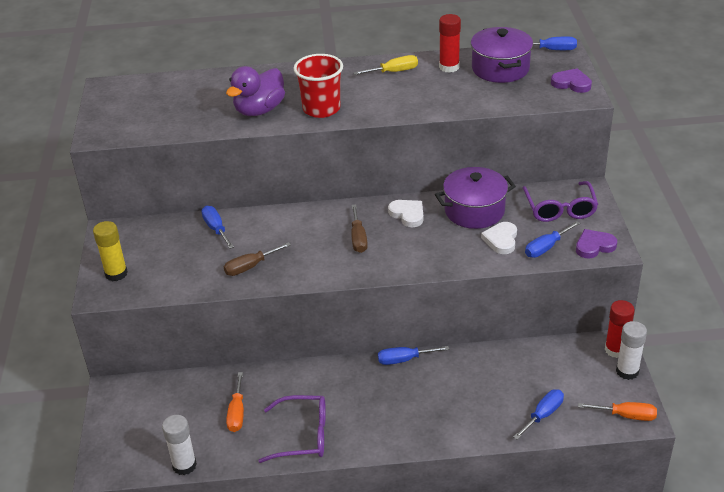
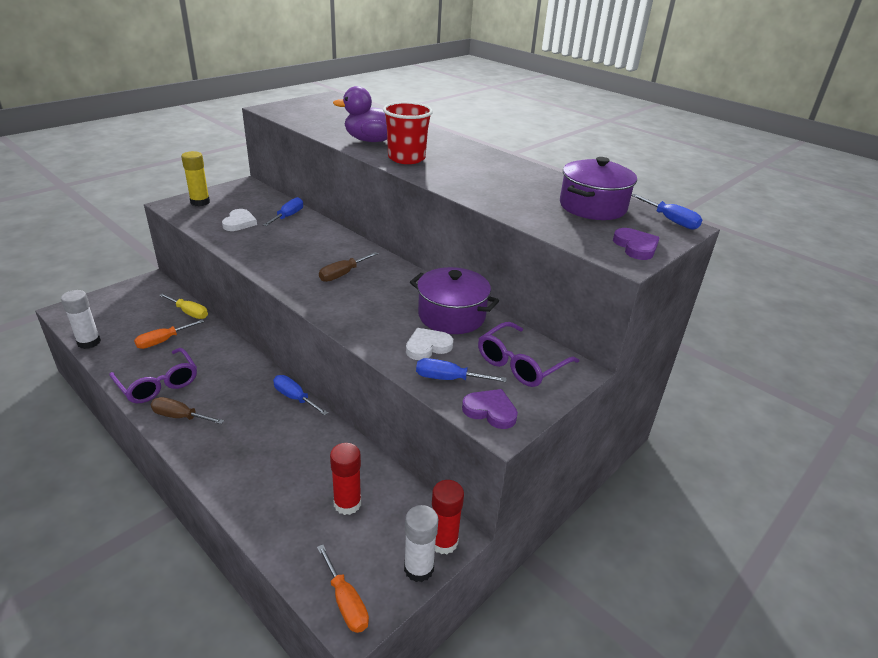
camera: 45 degrees right, 5 degrees down
(250, 267) = (256, 244): brown screwdriver -> brown screwdriver (180, 417)
(394, 72) = (504, 168): yellow screwdriver -> yellow screwdriver (189, 313)
(407, 214) = (403, 285): white heart -> white heart (239, 223)
(449, 67) = (552, 186): red glue stick -> red glue stick (347, 503)
(543, 415) = (293, 526): blue screwdriver -> none

